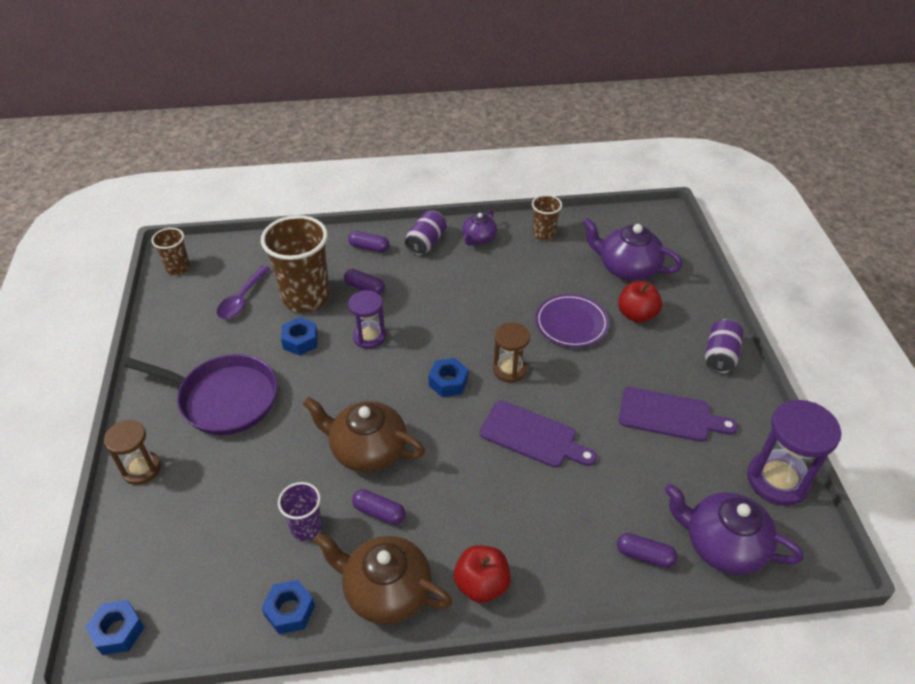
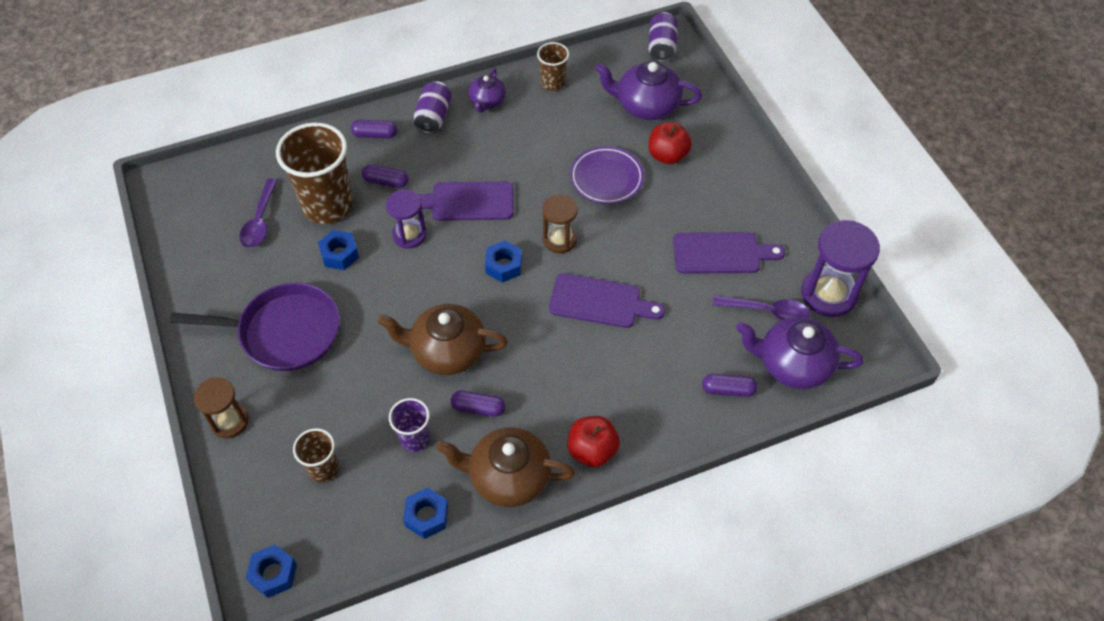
camera: 15 degrees left, 10 degrees up
(178, 268) = (175, 200): brown cup -> brown cup (323, 468)
(433, 319) = (467, 202): none -> purple cutting board
(705, 483) = (767, 311): none -> purple spoon
(720, 356) = (755, 182): purple can -> purple can (662, 47)

